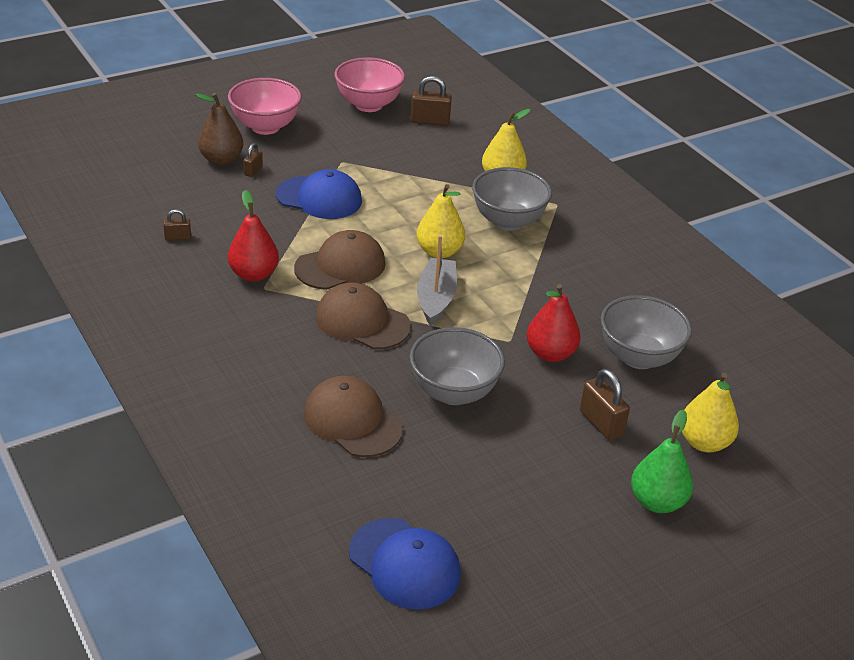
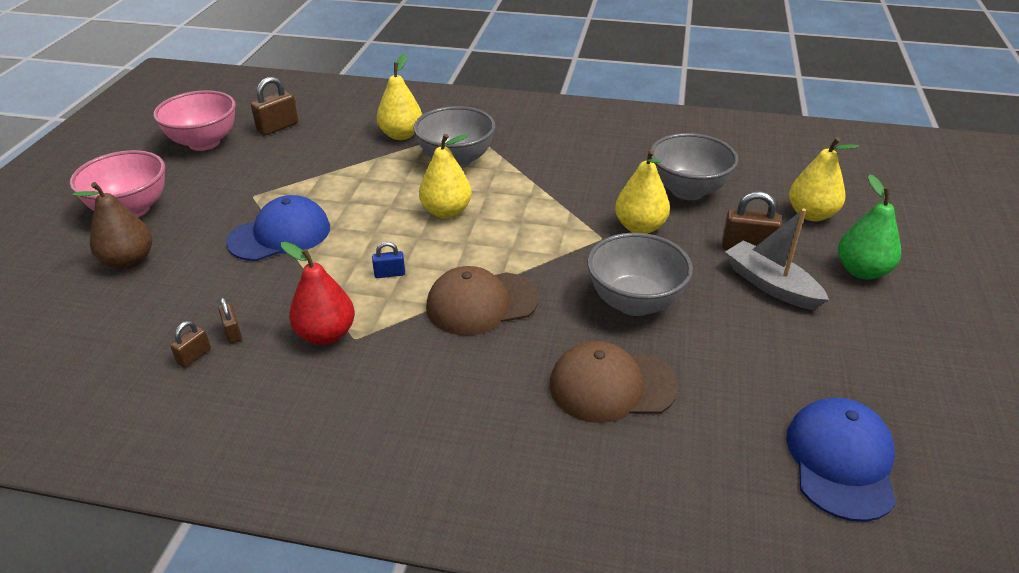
camera: 45 degrees left, 0 degrees up
(253, 171) = (179, 251): brown padlock -> brown padlock (233, 332)
(340, 266) = (390, 274): brown cap -> blue padlock
(405, 564) = (841, 461): blue cap -> blue cap turned 75 degrees counterclockwise
(436, 298) = (503, 246): grey boat -> grey boat (770, 285)
(550, 354) = (639, 227): red pear -> yellow pear

